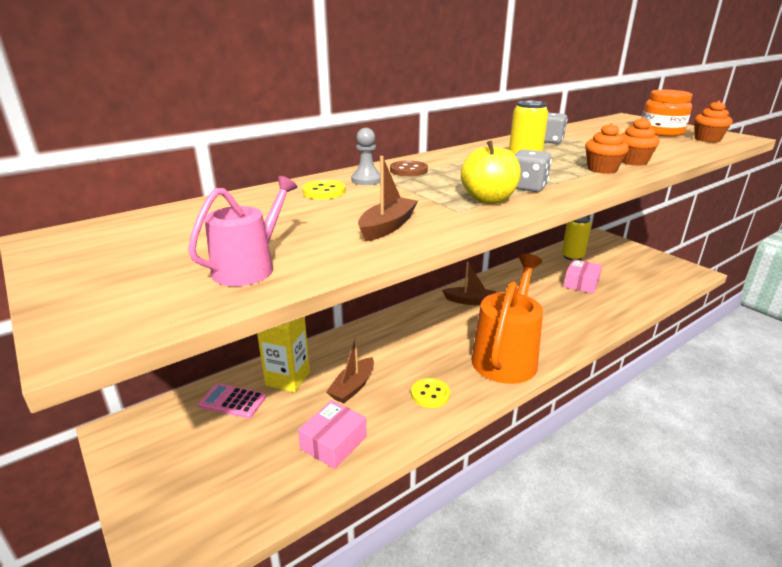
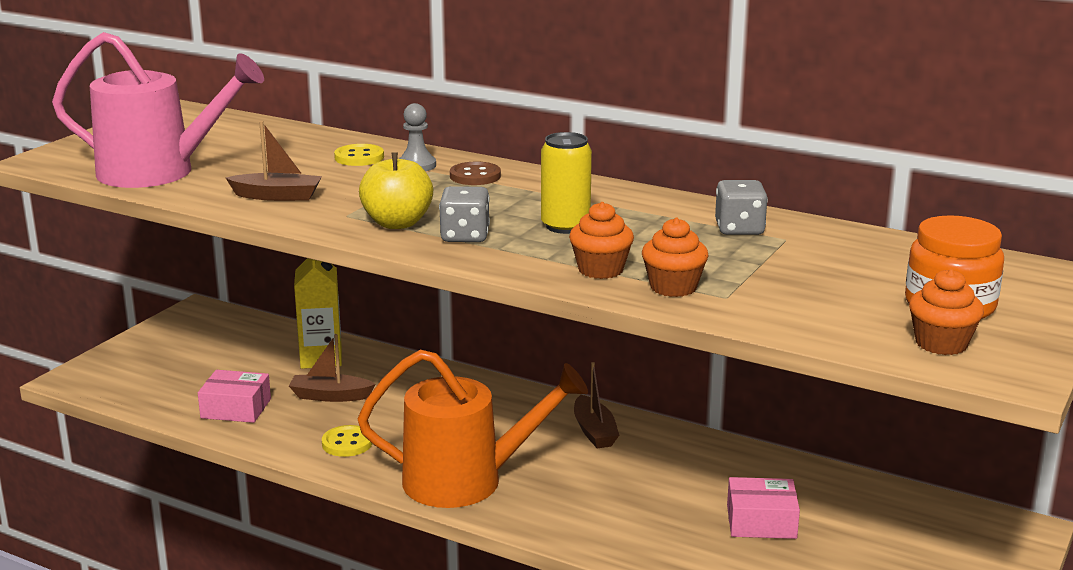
camera: 65 degrees right, 5 degrees down
(232, 401) = (267, 343): pink calculator -> none
(249, 267) = (158, 172): pink watering can -> pink watering can, size x1.84
(572, 256) = (871, 503): yellow can -> none

